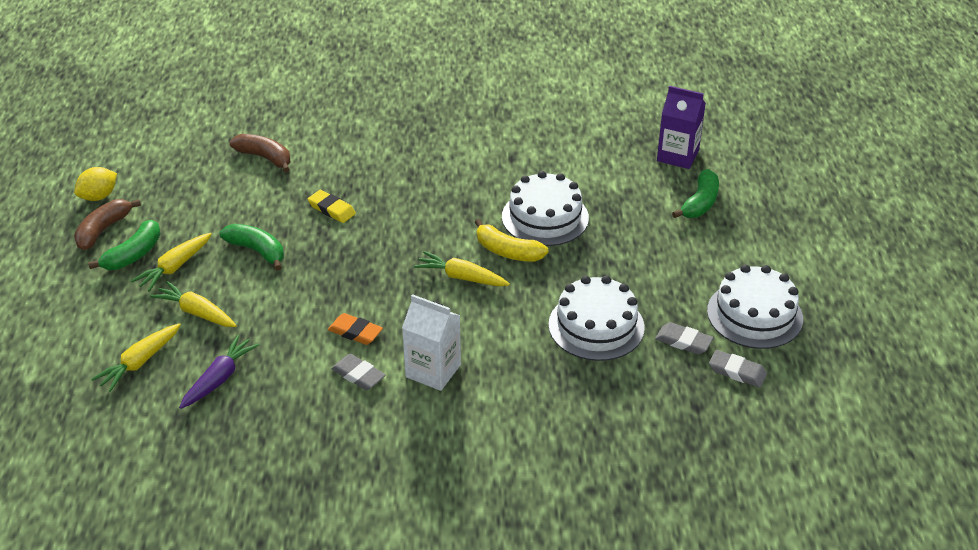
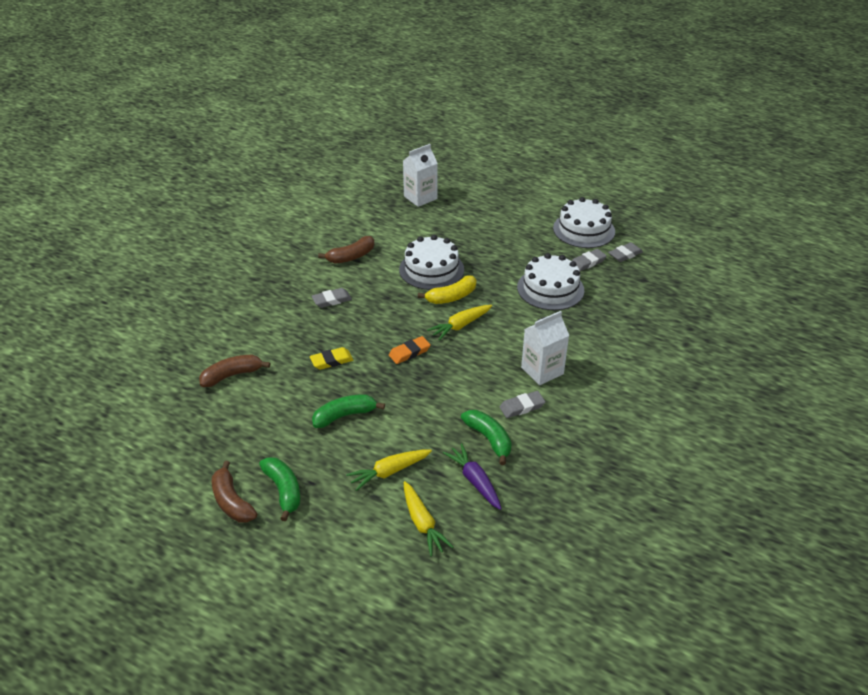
camera: 60 degrees left, 0 degrees up
(99, 196) = (181, 492): yellow lemon -> none
(175, 267) = (323, 469): yellow carrot -> none
(355, 332) = (477, 394): orange eraser -> orange eraser (409, 352)
(427, 170) = (332, 300): none -> grey eraser
(513, 152) = (351, 257): none -> brown banana
(677, 156) = (420, 197): purple carton -> white carton
(700, 203) = (472, 208): green banana -> green banana (489, 439)

